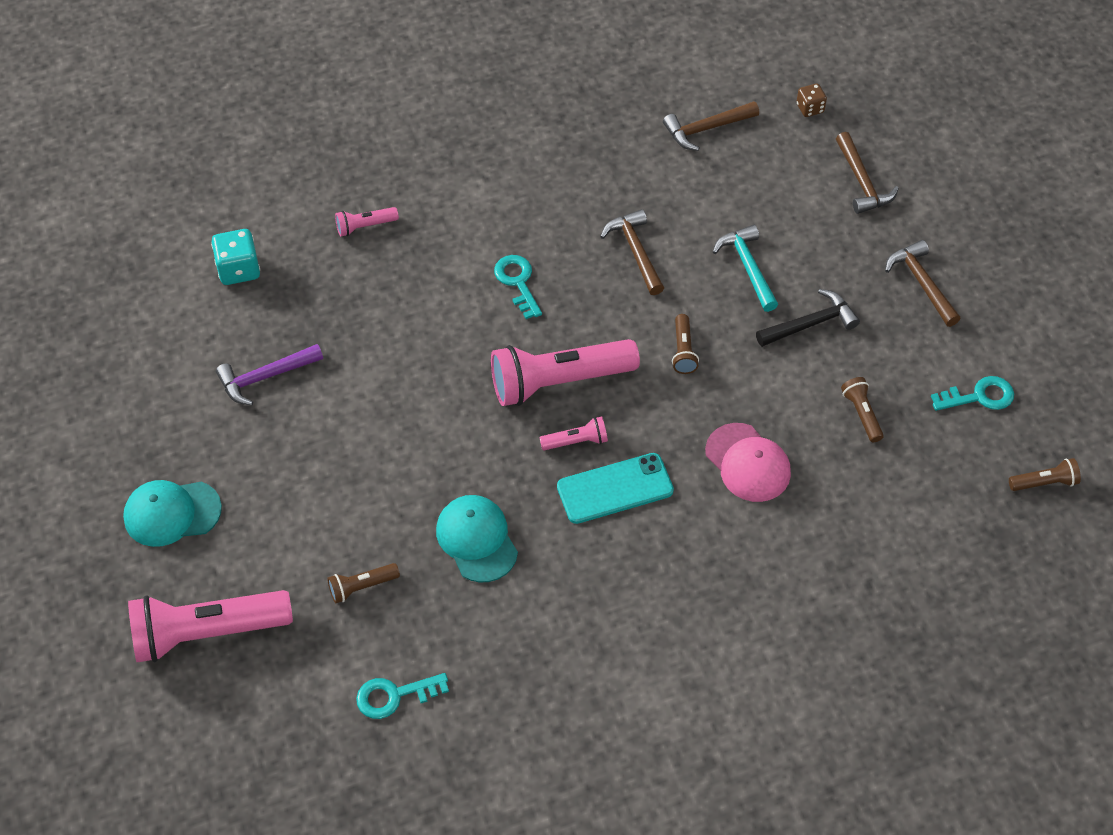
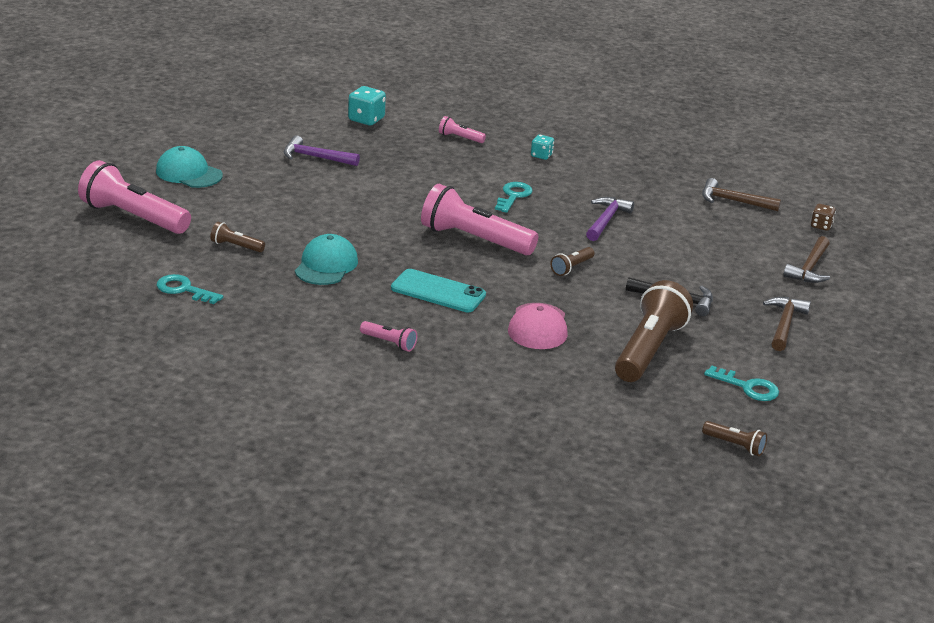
camera: 40 degrees right, 25 degrees down
(471, 193) = (541, 155): none -> turquoise dice
(576, 441) = (446, 264): pink flashlight -> pink flashlight (389, 343)
(635, 251) = (606, 220): brown hammer -> purple hammer
(747, 267) = (670, 260): turquoise hammer -> none
(862, 414) = (649, 350): brown flashlight -> brown flashlight, size x2.21

